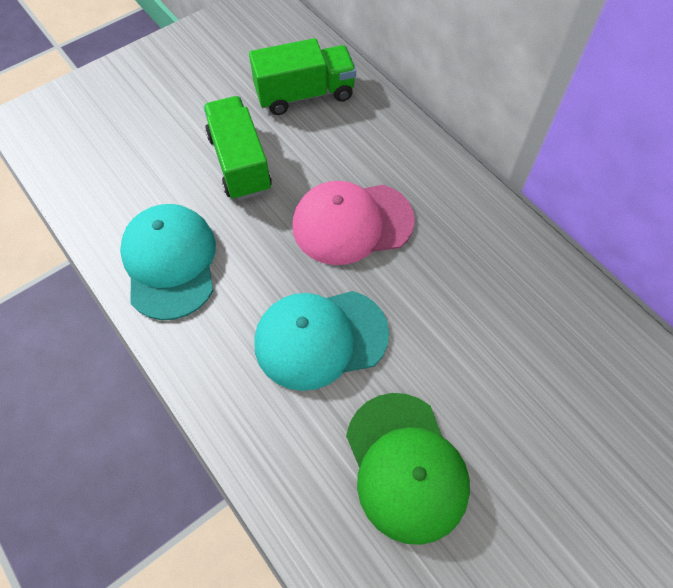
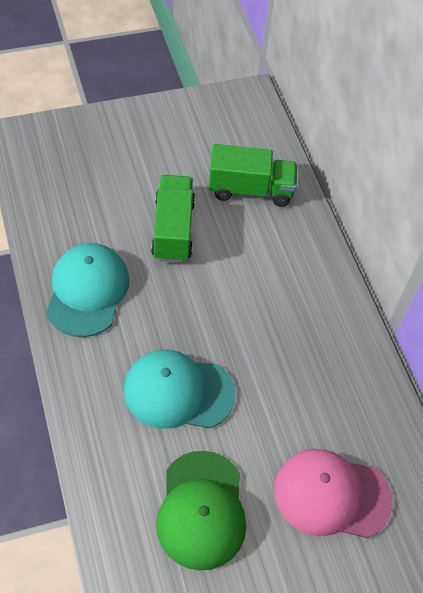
camera: 15 degrees right, 5 degrees down
(352, 223) = (242, 311): pink cap -> pink cap (332, 495)

